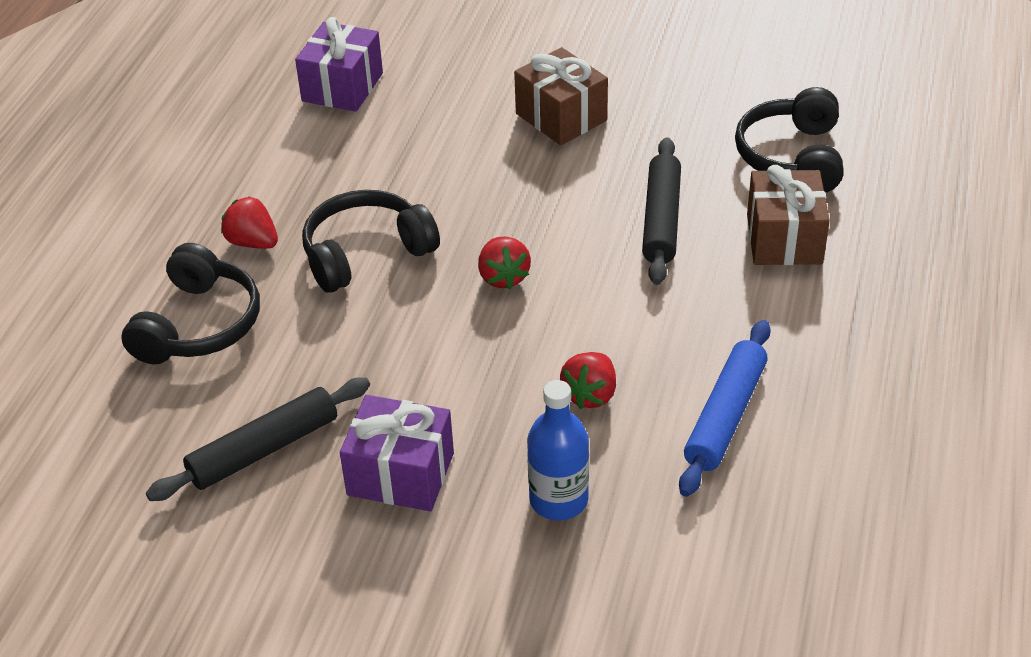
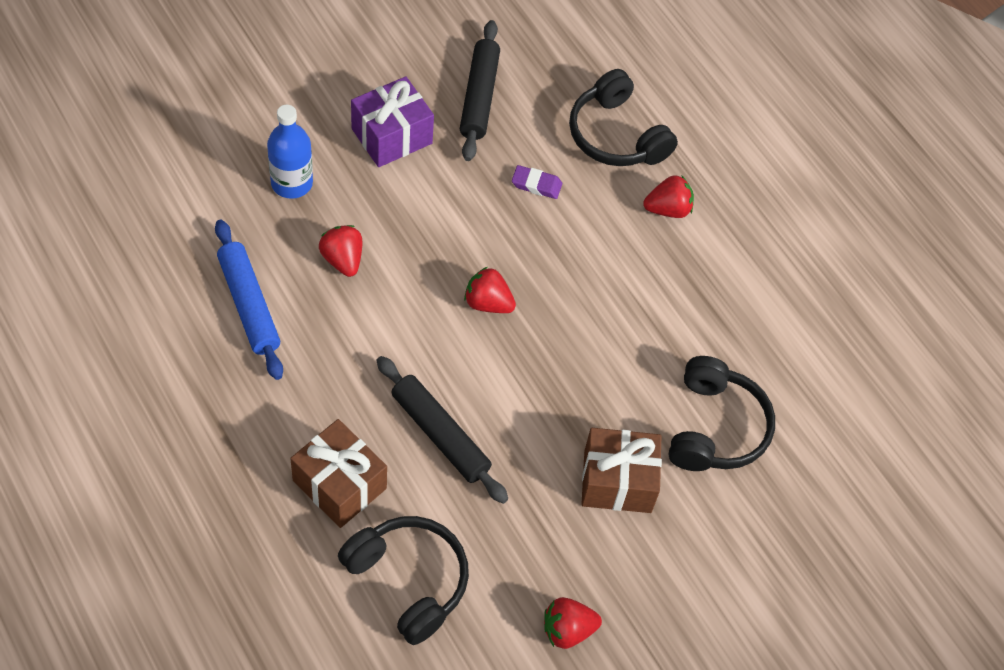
camera: 125 degrees right, 15 degrees up
(330, 335) = (536, 184): none -> purple eraser
(342, 87) = (801, 381): purple gift -> none
(366, 253) = (592, 255): black headphones -> black headphones (715, 428)
(705, 73) = (567, 630): none -> red strawberry

